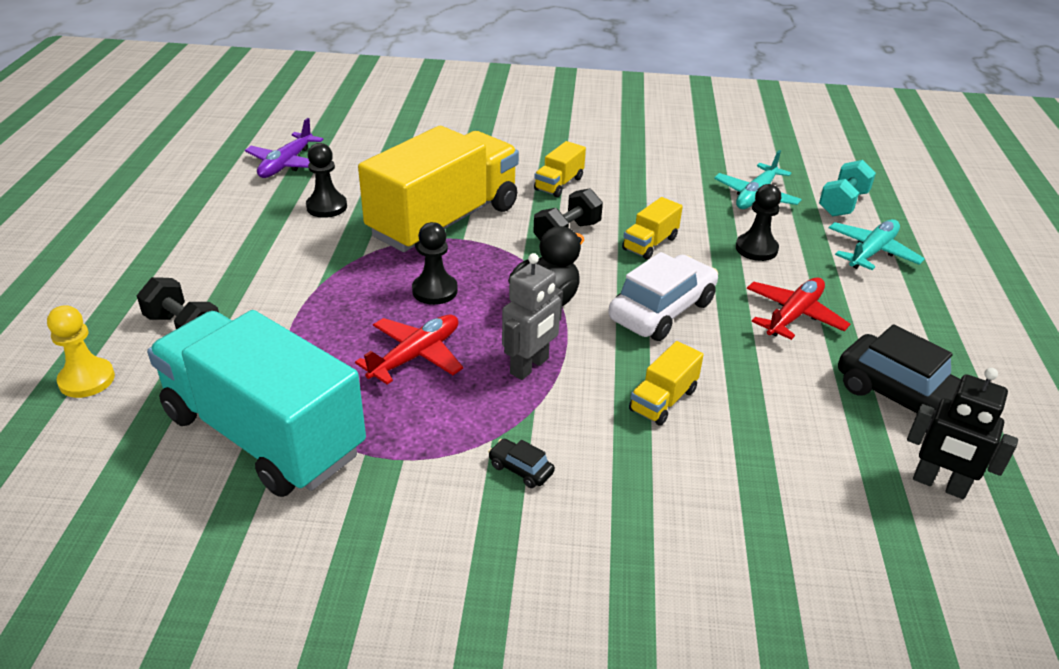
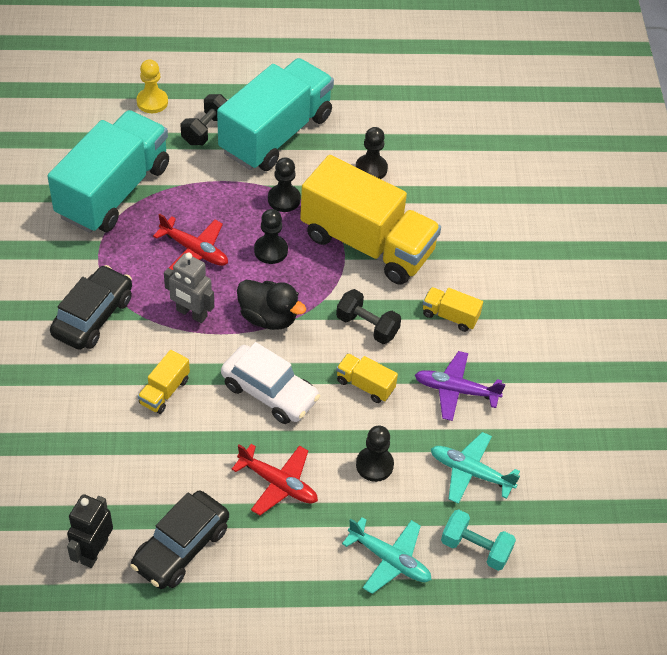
camera: 80 degrees right, 15 degrees up
(228, 269) = (276, 134): none -> turquoise truck
(286, 164) = (430, 131): purple plane -> purple plane (455, 390)
(350, 273) = (284, 199): none -> black pawn
(520, 469) = (93, 316): black car -> black car, size x2.32
(663, 400) = (164, 391): yellow truck -> yellow truck turned 90 degrees counterclockwise

